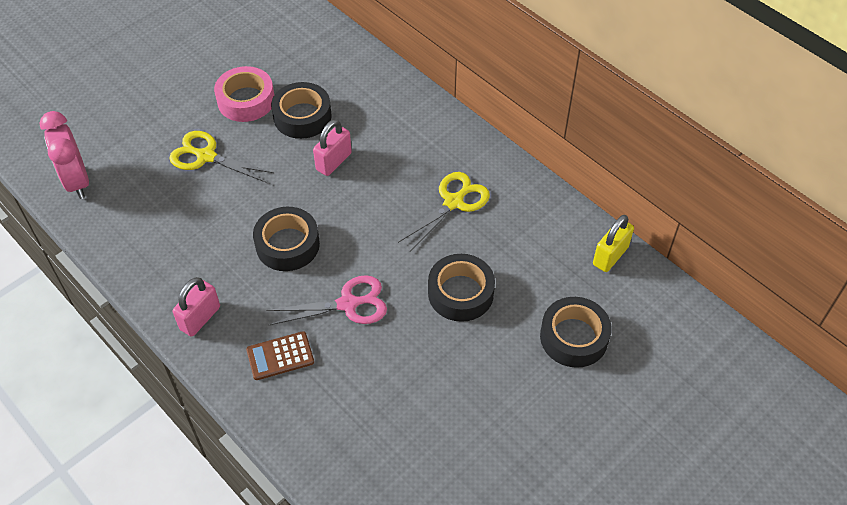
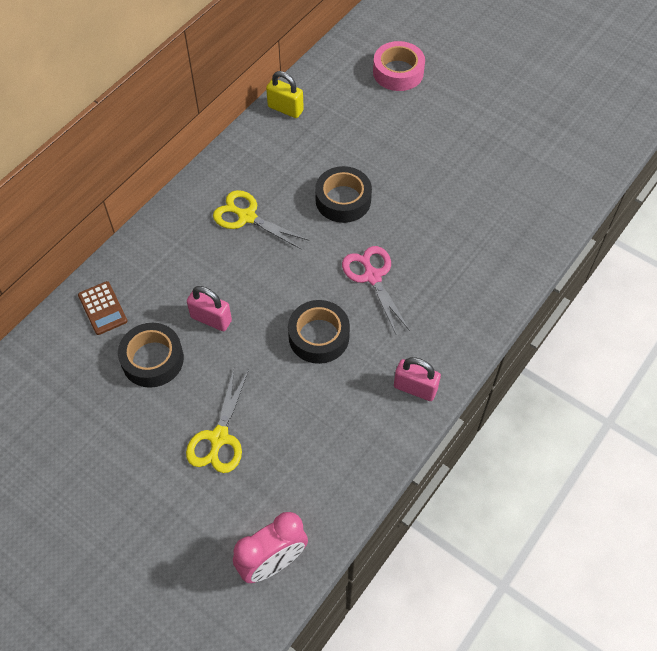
camera: 100 degrees left, 5 degrees up
(246, 100) = (133, 420): pink tape -> pink tape (398, 72)
(280, 356) = (436, 316): brown calculator -> brown calculator (102, 308)
(574, 337) = (367, 126): black tape -> none

